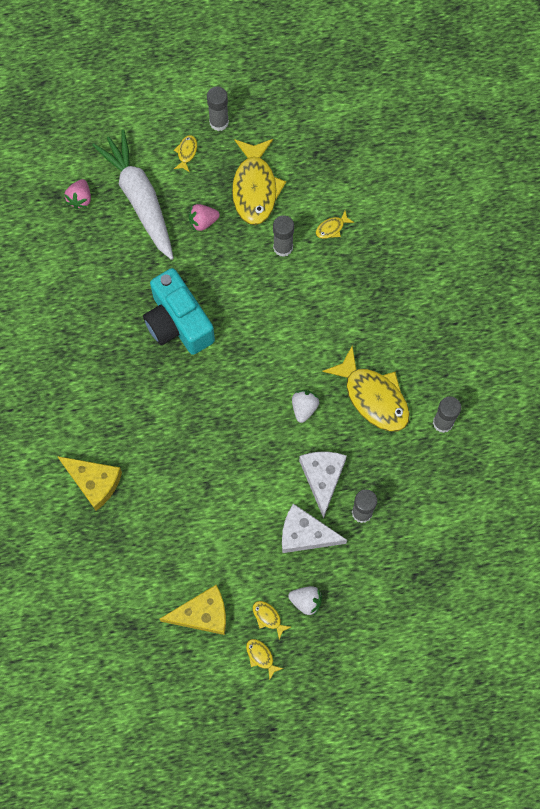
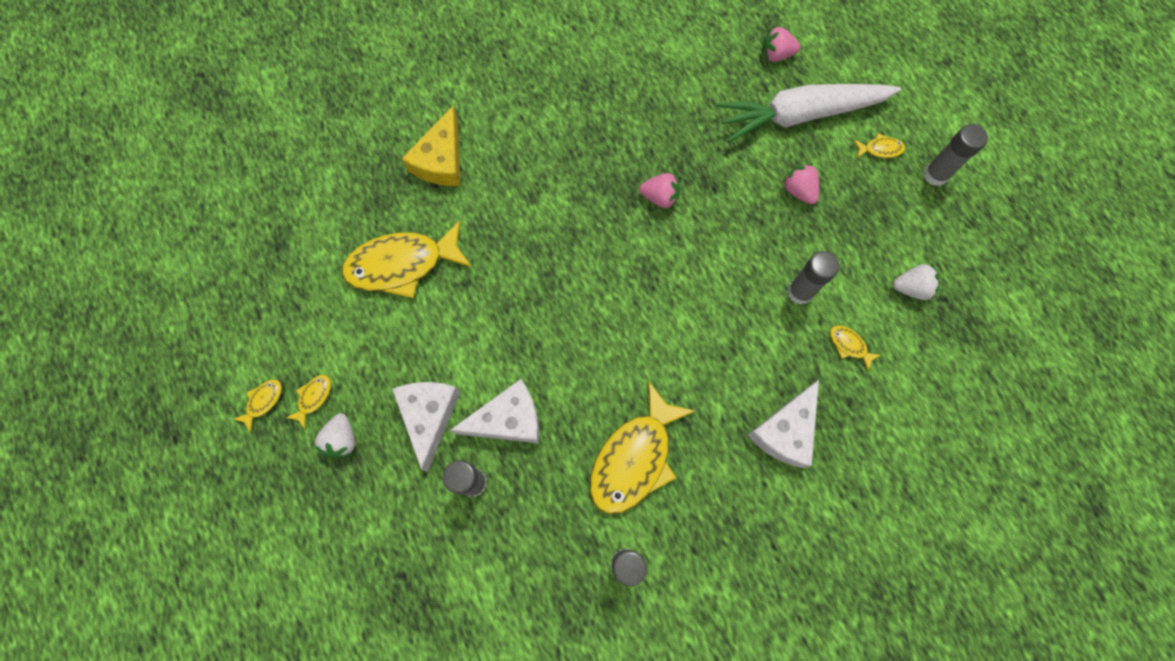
camera: 75 degrees right, 0 degrees up
(140, 199) = (800, 115): white carrot -> white carrot turned 150 degrees counterclockwise
(178, 323) = (660, 197): turquoise camera -> pink strawberry
(202, 614) = (305, 319): yellow cheese -> none
(255, 188) = (866, 238): yellow fish -> yellow fish (402, 264)
(304, 408) = (594, 372): white strawberry -> white strawberry (911, 288)
(380, 290) = (785, 431): none -> white cheese

